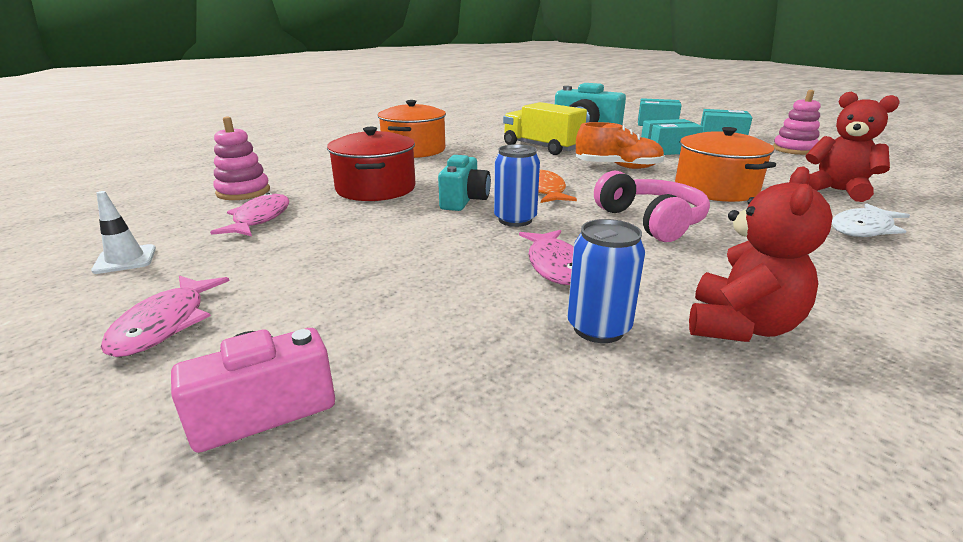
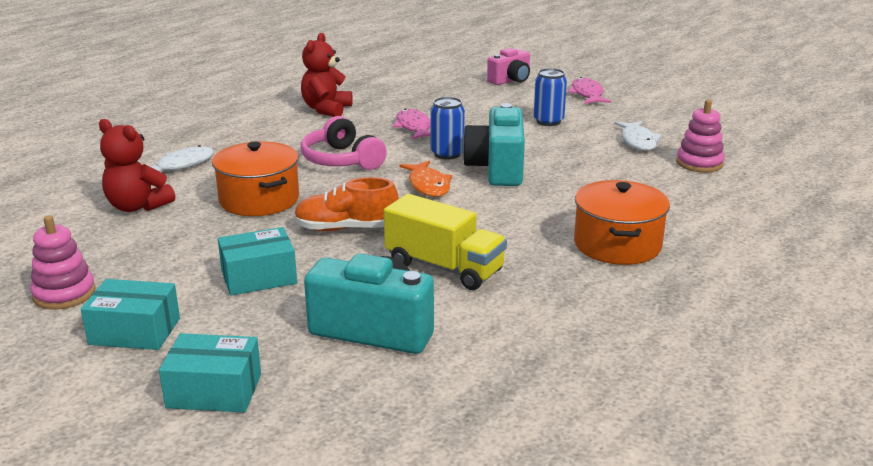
camera: 170 degrees right, 0 degrees up
(125, 259) = (668, 113): white traffic cone -> none
(260, 219) = (638, 141): pink fish -> white fish
(376, 189) = (588, 176): red pot -> none
(464, 200) = (497, 168): turquoise camera -> turquoise camera, size x1.57
(598, 328) = (392, 105): blue can -> blue can (548, 121)

